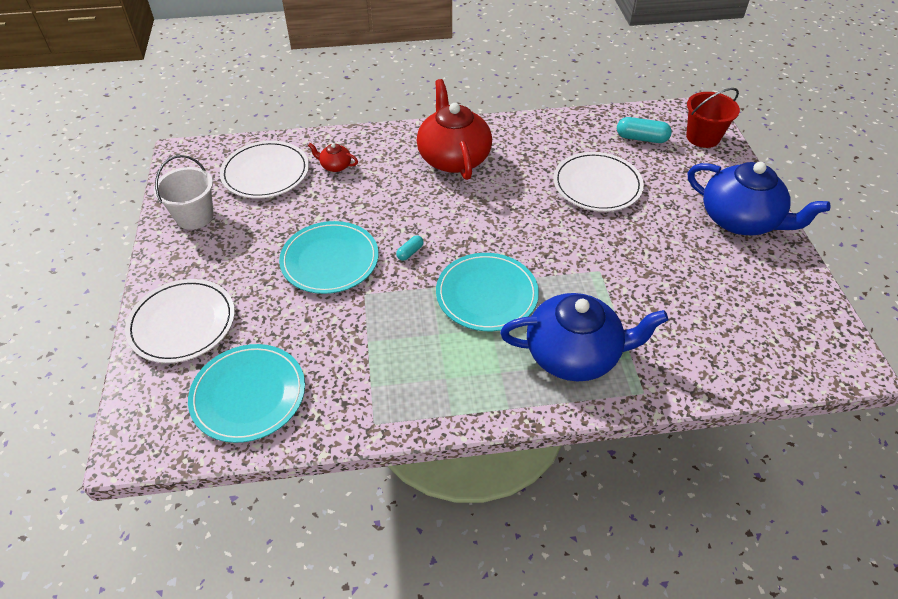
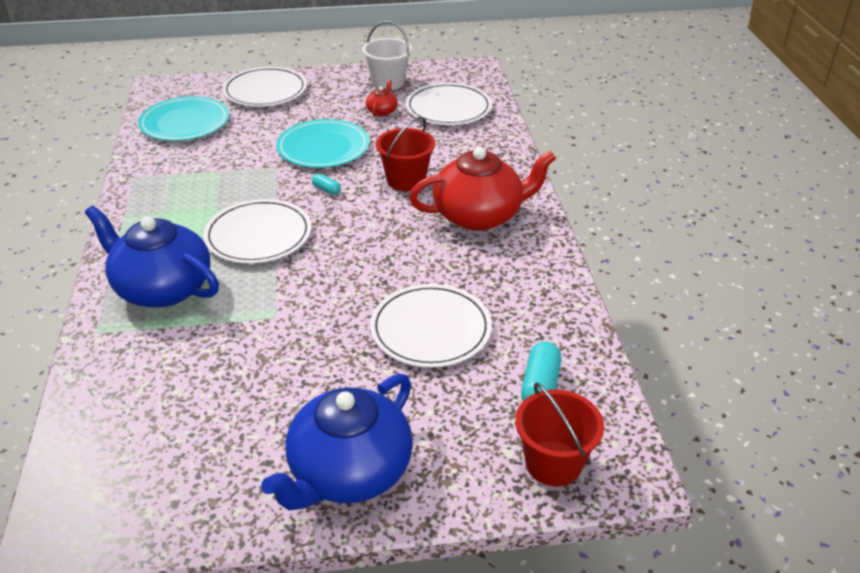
camera: 90 degrees right, 10 degrees down
(335, 166) = (460, 143): red teapot -> red teapot (382, 111)
(397, 200) = (406, 180): none -> red bucket
(486, 294) = (258, 235): turquoise plate -> white plate
(574, 354) = (162, 288): blue teapot -> blue teapot turned 120 degrees clockwise

